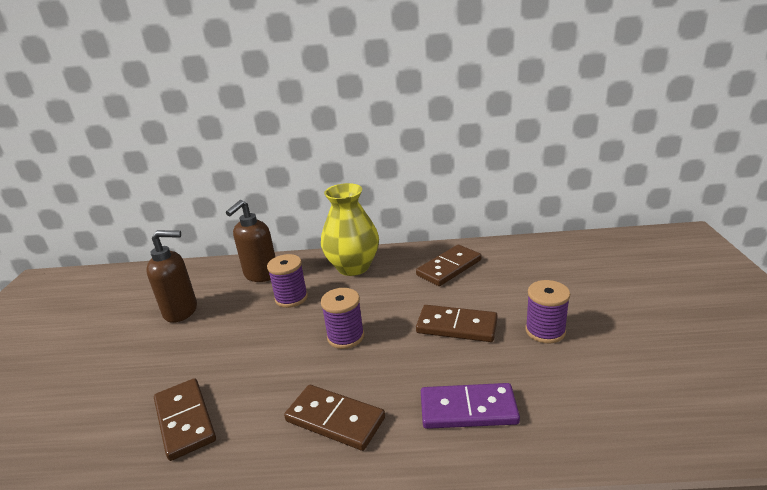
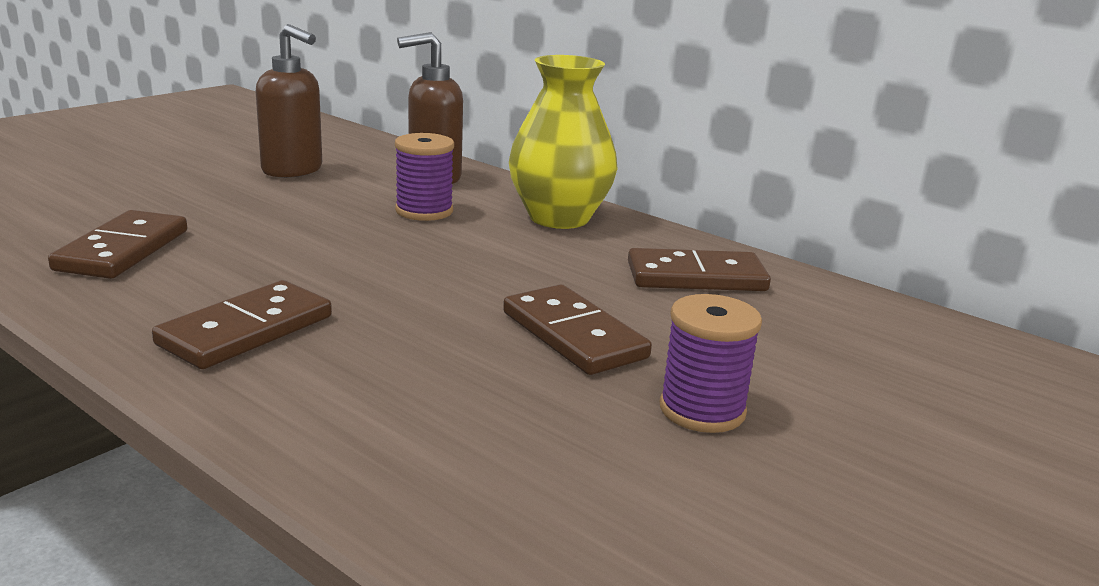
camera: 35 degrees right, 5 degrees down
(335, 420) = (246, 330): brown domino -> brown domino turned 60 degrees clockwise
(345, 337) = (411, 272): purple spool -> none
(468, 409) = (408, 414): purple domino -> none

